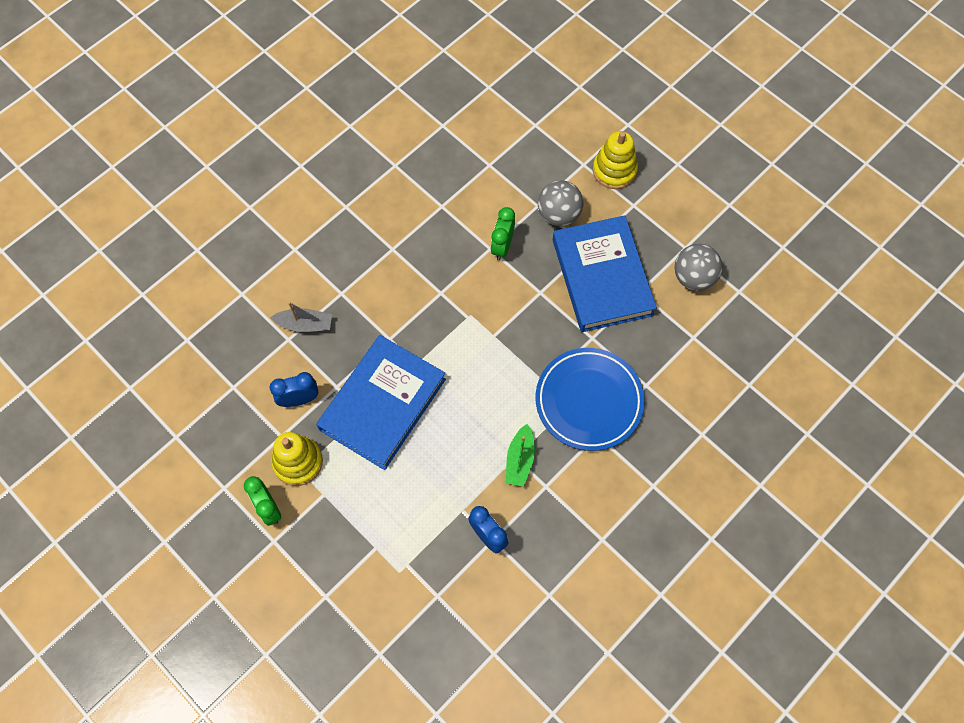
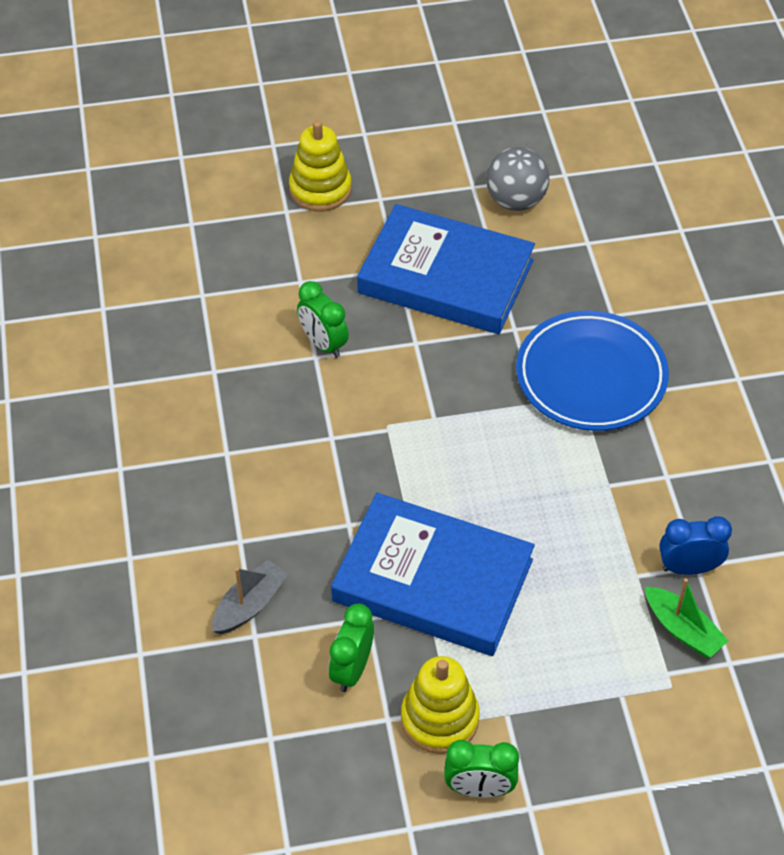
camera: 55 degrees left, 15 degrees down
(299, 399) = (352, 669): blue clock -> green clock
(382, 404) = (432, 581): blue book -> blue book turned 45 degrees counterclockwise
(520, 460) = (615, 482): green boat -> green boat (682, 629)
(558, 215) = (330, 269): grey ball -> none

